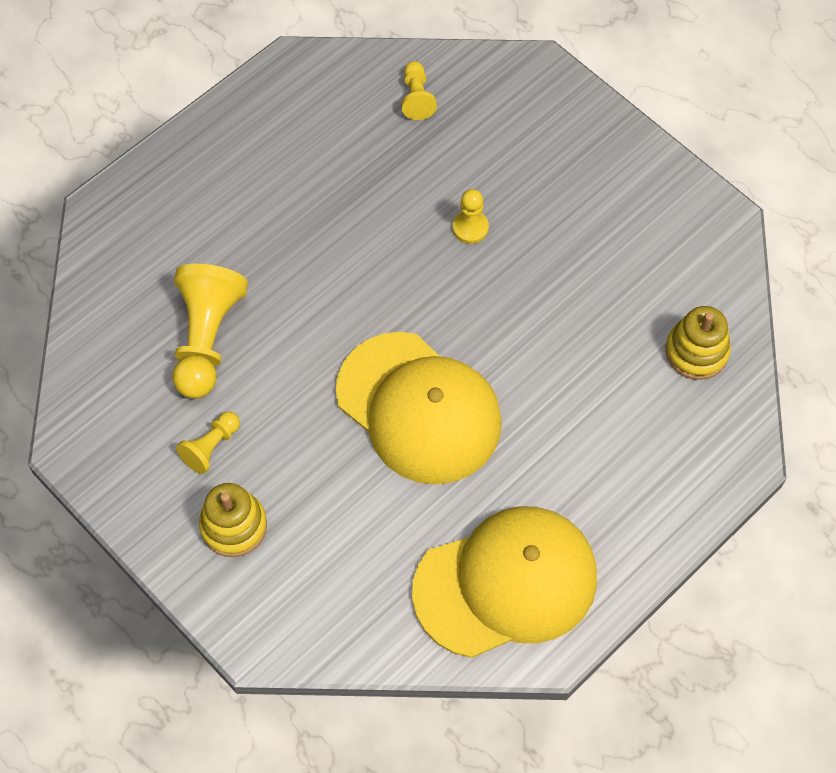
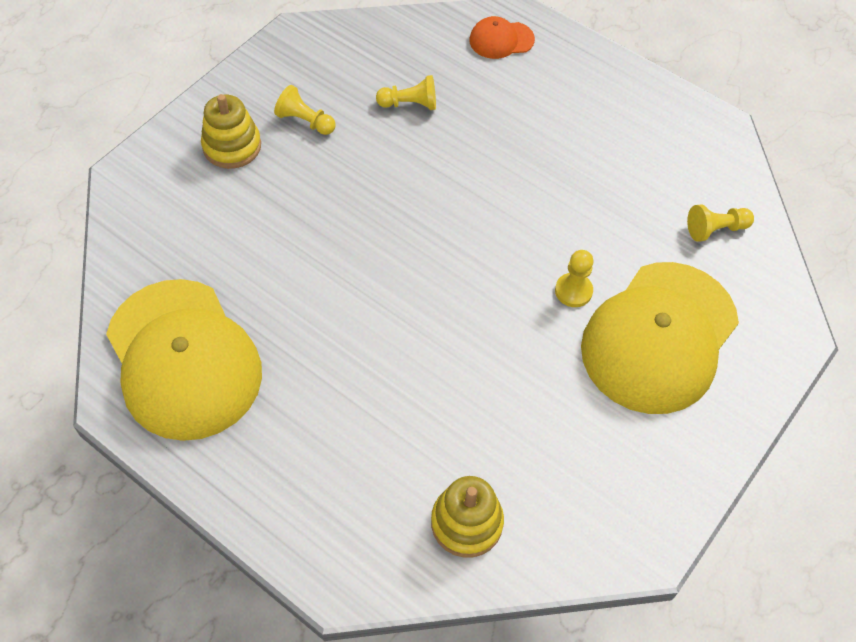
camera: 80 degrees right, 5 degrees down
(130, 236) = (501, 40): none -> orange cap
(207, 339) = (410, 104): yellow pawn -> yellow pawn, size x0.52
(419, 408) = (362, 268): yellow cap -> yellow cap (659, 337)

